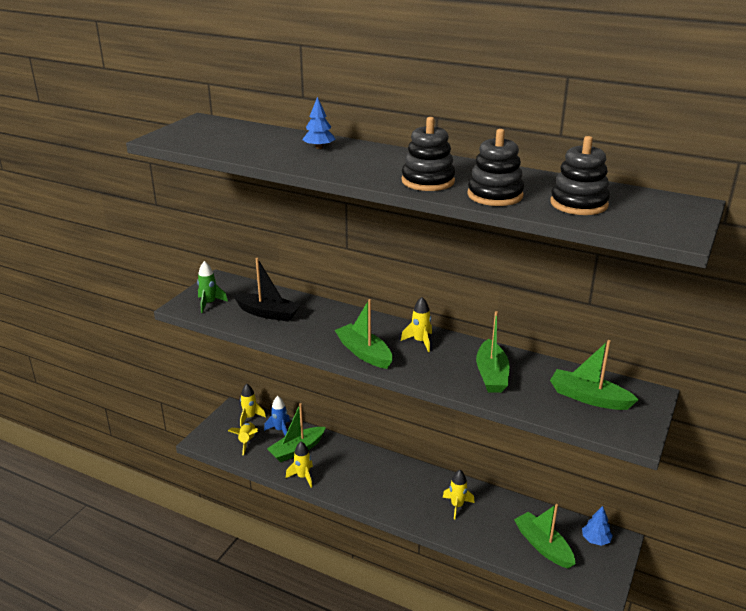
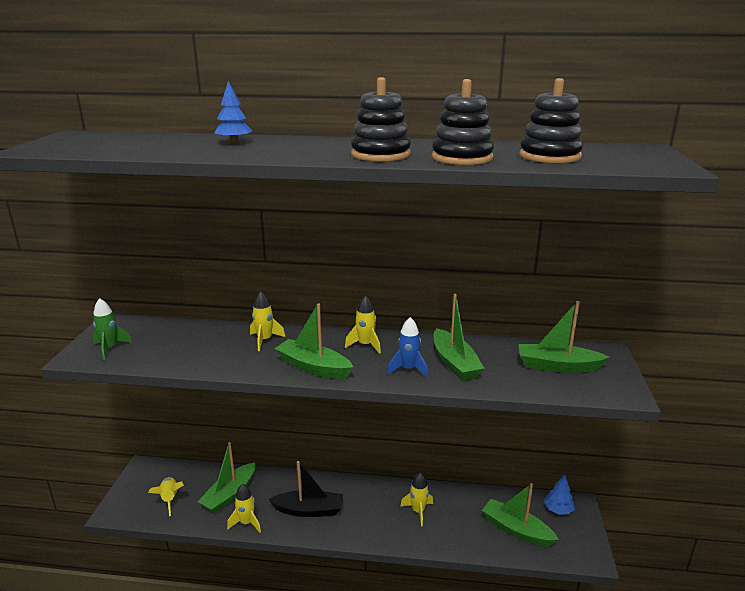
camera: 20 degrees left, 5 degrees down
(250, 417) = (164, 472): yellow rocket -> yellow rocket (264, 340)
(268, 313) = (185, 347): black boat -> black boat (309, 510)
(280, 430) = (203, 477): blue rocket -> blue rocket (408, 369)

